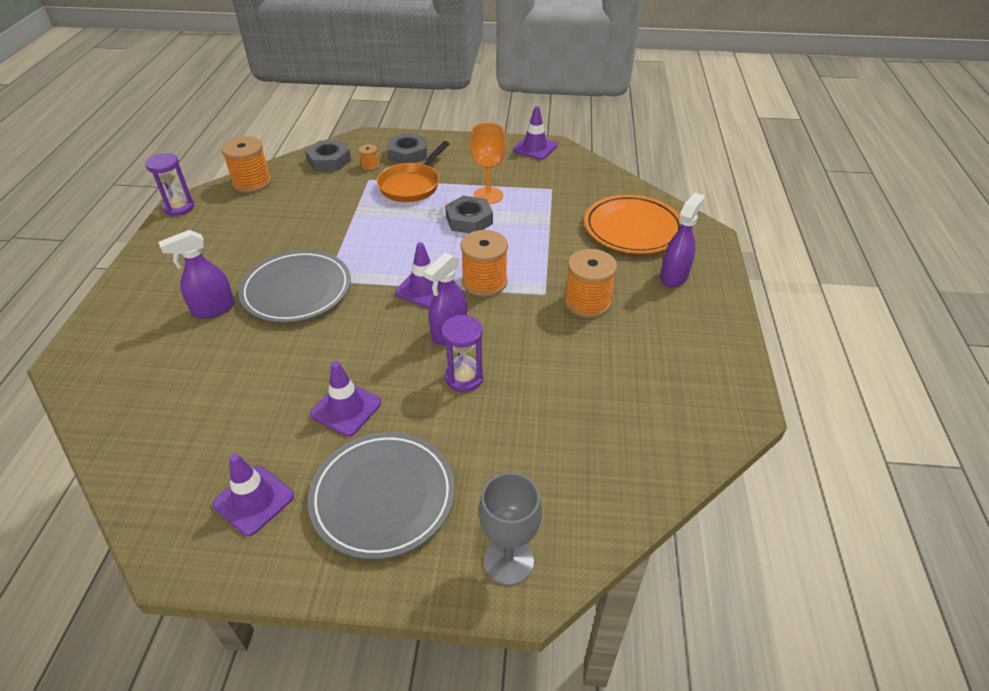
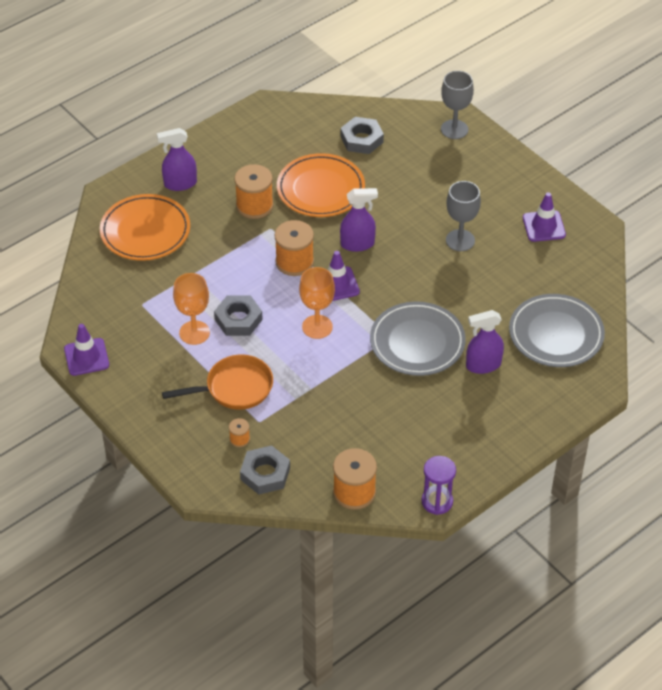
camera: 135 degrees left, 5 degrees up
(213, 309) = (483, 365): purple spray bottle -> purple spray bottle turned 150 degrees clockwise
(346, 408) = (460, 240): purple traffic cone -> grey goblet
(383, 497) = (482, 187): grey plate -> grey plate (556, 334)
(400, 251) = (317, 327): none -> orange goblet
(408, 154) = (192, 431): grey nut -> grey nut (361, 139)
(464, 378) = (381, 213): purple hourglass -> none
(554, 359) = (320, 189): none -> orange plate

